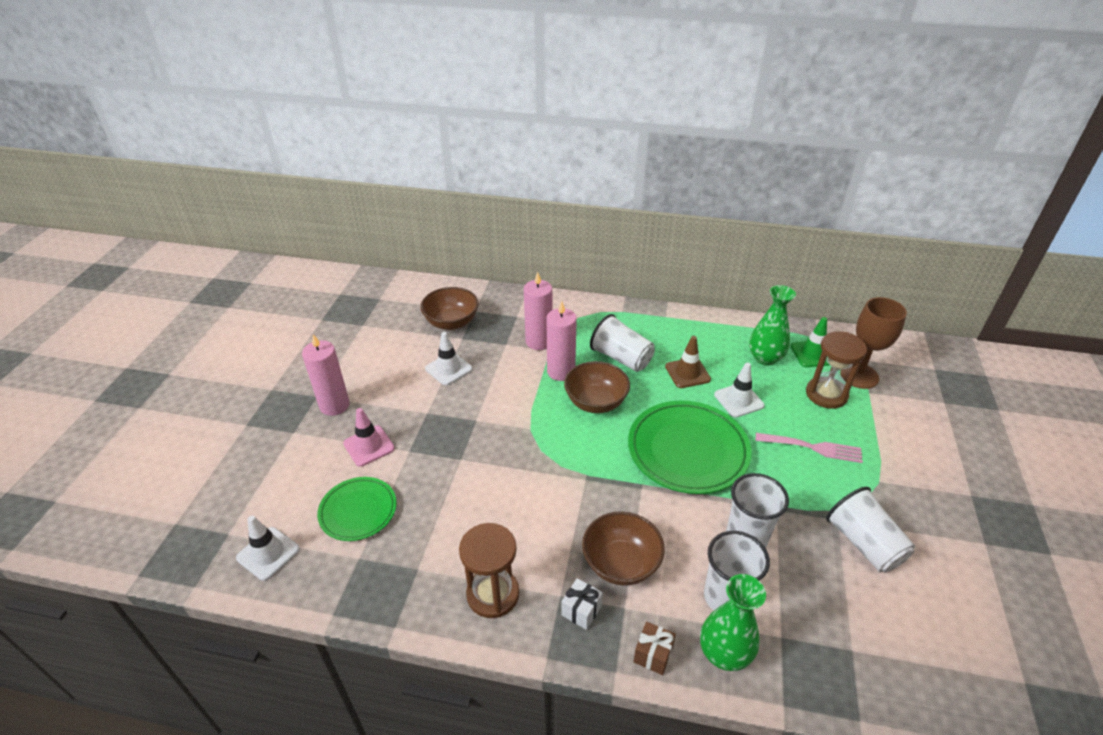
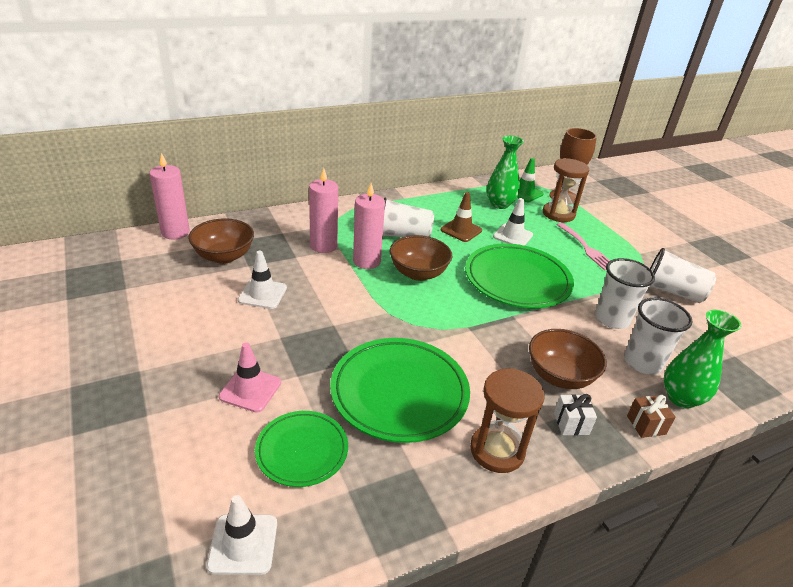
camera: 40 degrees left, 5 degrees down
(334, 405) = (170, 370): pink candle -> pink candle (175, 232)
(467, 504) = (399, 393): none -> green plate
(813, 447) = (586, 248): pink fork -> pink fork turned 90 degrees clockwise

